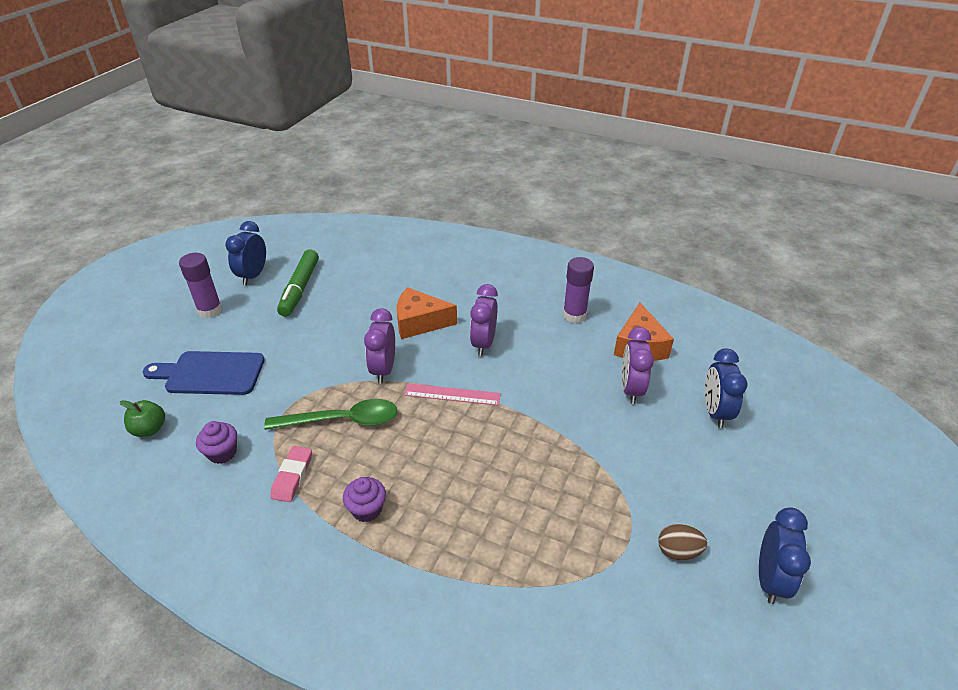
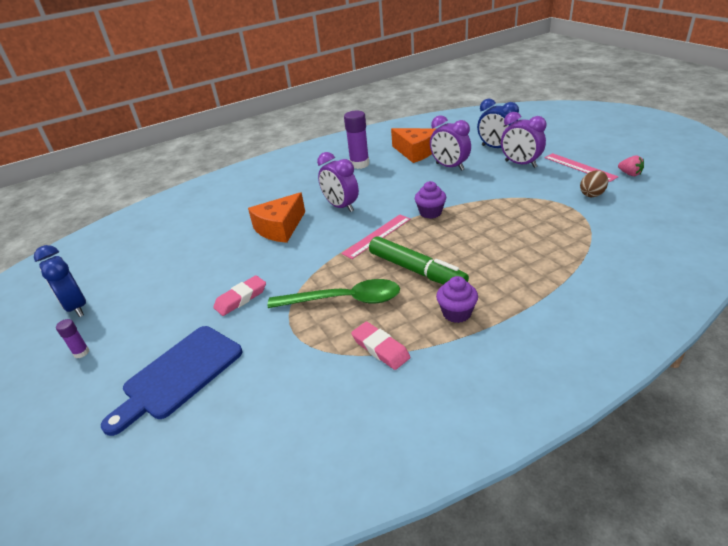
camera: 50 degrees left, 5 degrees down
(149, 429) = (204, 448): green apple -> none
(210, 310) = (81, 352): purple glue stick -> purple glue stick, size x0.50
(222, 453) = (303, 392): purple cupcake -> purple cupcake (430, 213)
(299, 289) = (143, 281): green marker -> green marker (416, 270)
(309, 355) = (241, 298): none -> pink eraser
(342, 420) = (344, 300): green spoon -> green spoon turned 60 degrees clockwise
(383, 369) = (311, 261): purple clock -> purple clock (520, 164)
(740, 515) = (579, 167): none -> pink ruler
(769, 579) = (629, 174): blue clock -> pink strawberry

